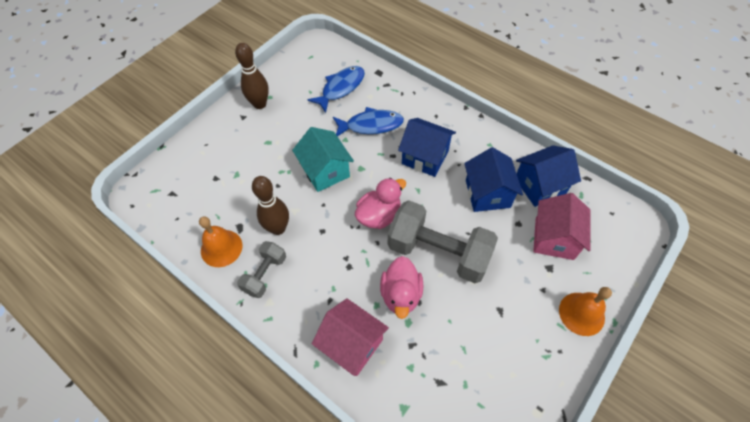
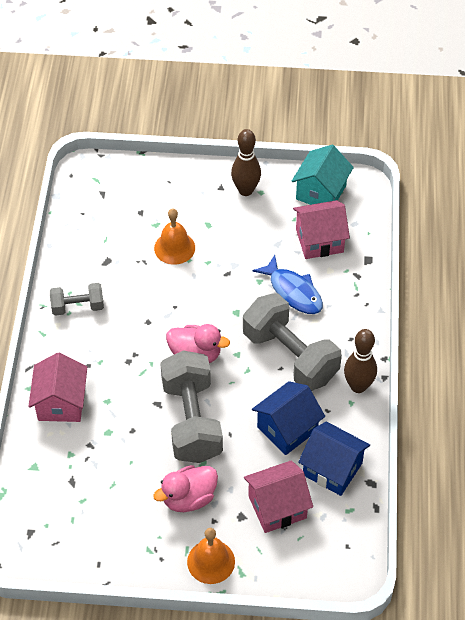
camera: 55 degrees right, 5 degrees down
(221, 248) = (79, 262): orange bell -> orange bell (174, 248)
(278, 228) = (126, 288): brown bowling pin -> brown bowling pin (358, 386)
(325, 171) = (211, 287): turquoise house -> turquoise house (321, 192)
(341, 88) = (319, 240): blue fish -> pink house
(401, 294) = (129, 413): pink duck -> pink duck (189, 498)
(425, 157) = (290, 356): blue house -> grey dumbbell

